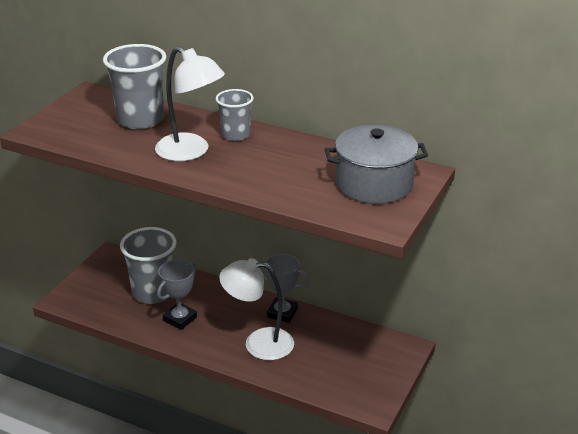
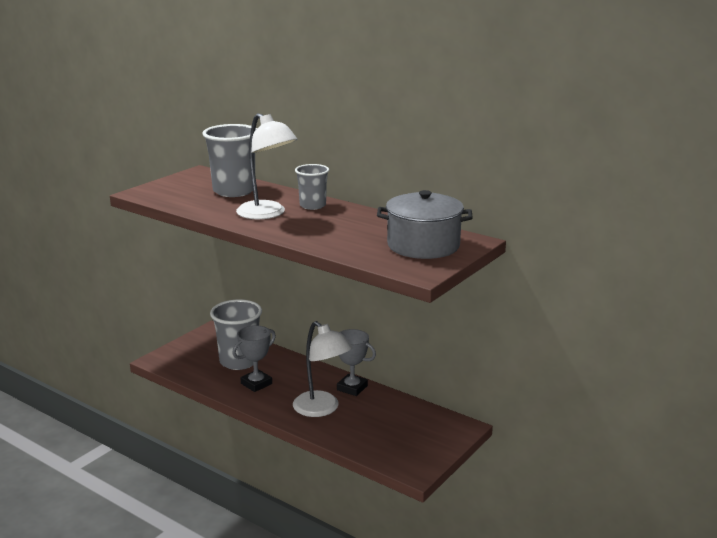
camera: 10 degrees right, 10 degrees down
(258, 343) = (322, 409): white lamp -> white lamp turned 150 degrees counterclockwise

